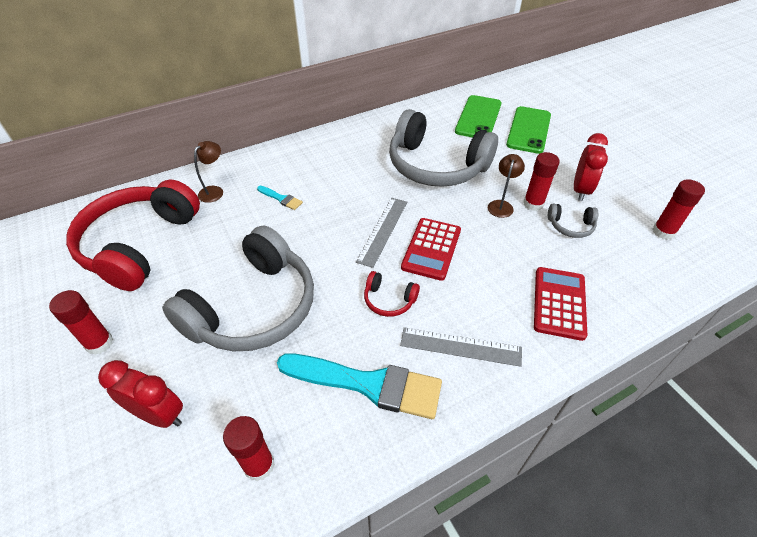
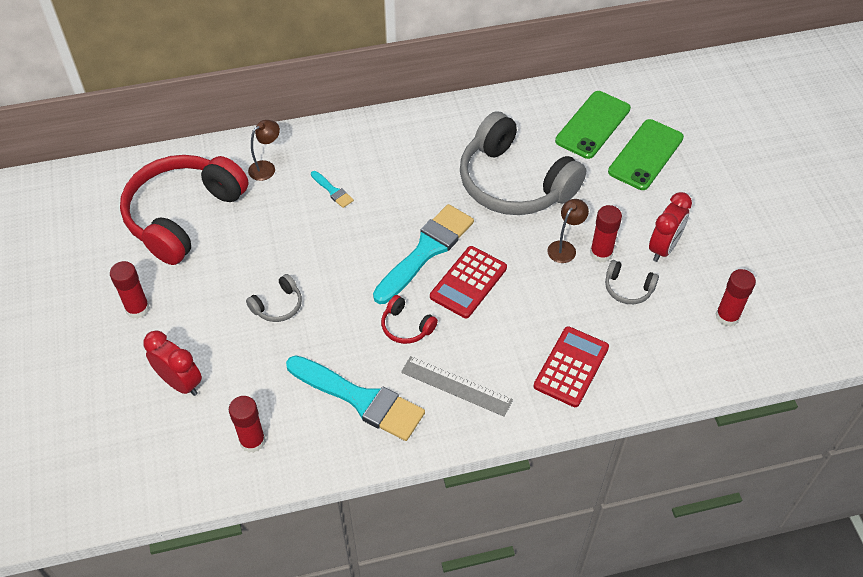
camera: 15 degrees right, 5 degrees up
(254, 307) = (278, 306): grey headphones -> grey headphones, size x0.41
(382, 230) = (426, 251): grey ruler -> turquoise brush

